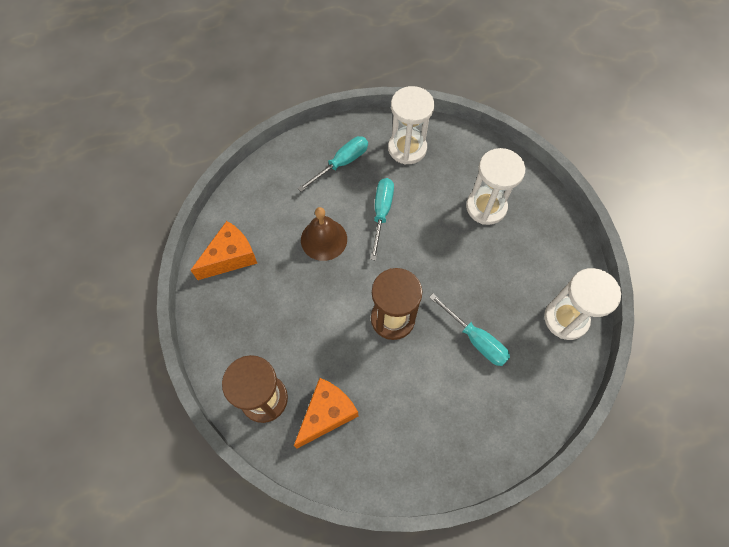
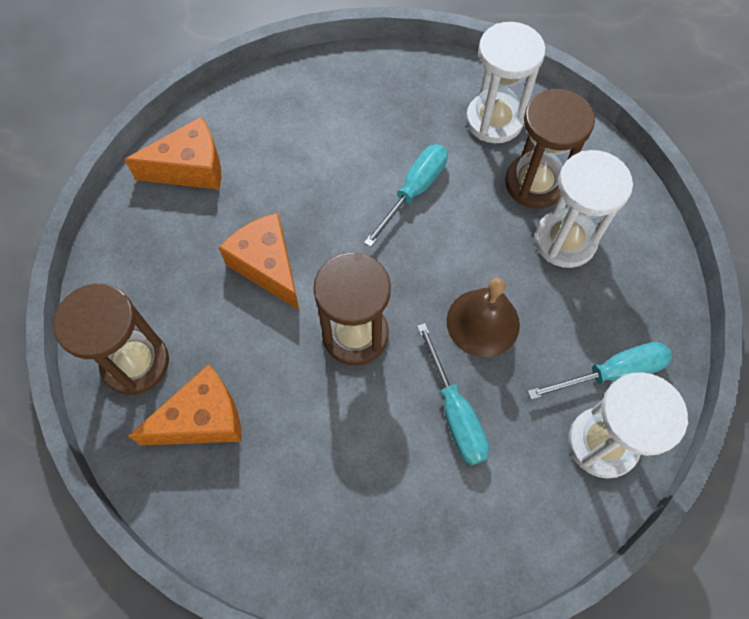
camera: 25 degrees right, 0 degrees up
(315, 300) = (267, 266): none -> orange cheese
(324, 239) = (319, 194): brown bell -> brown bell (483, 322)
(341, 163) = (395, 106): turquoise screwdriver -> turquoise screwdriver (611, 373)
(451, 179) = (534, 183): none -> brown hourglass

